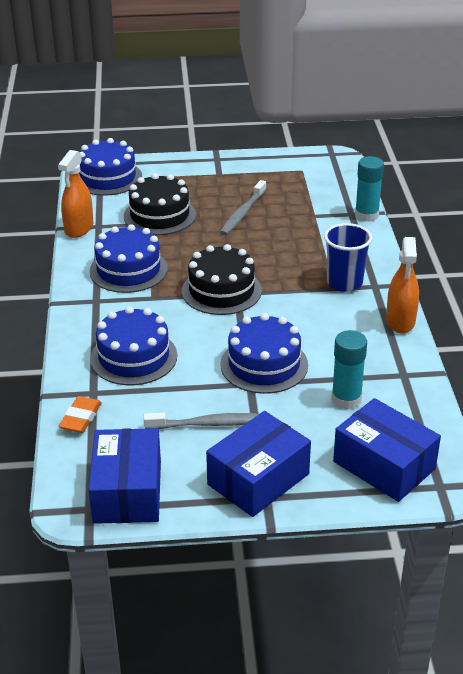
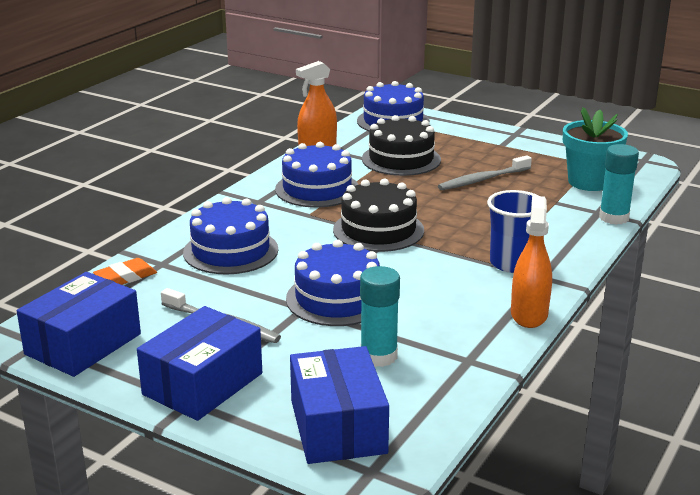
camera: 35 degrees right, 10 degrees down
(258, 479) = (203, 384): blue box -> blue box turned 45 degrees counterclockwise
(317, 188) = (589, 182): none -> turquoise flower pot
(400, 321) = (529, 314): orange spray bottle -> orange spray bottle turned 150 degrees clockwise

